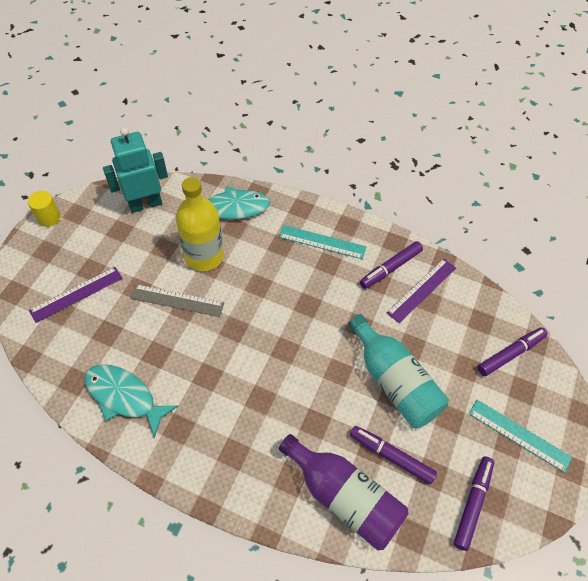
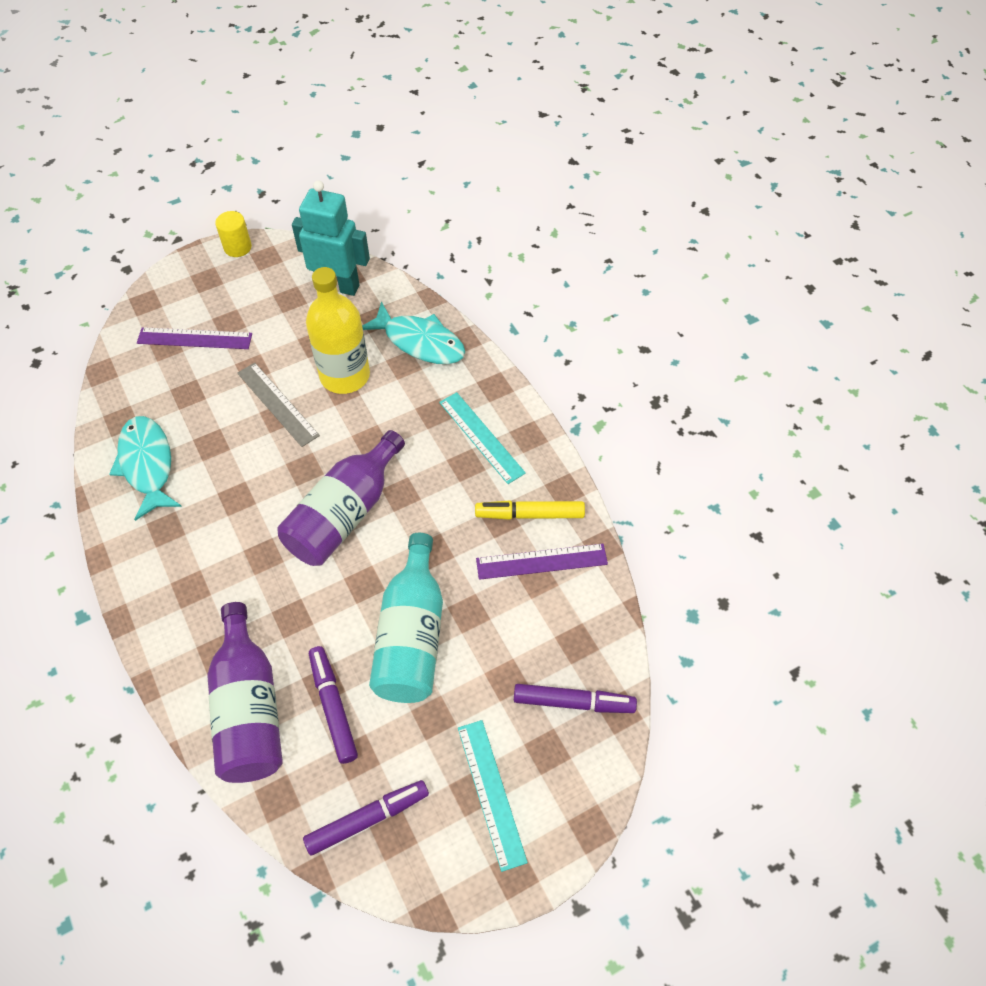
camera: 40 degrees right, 0 degrees up
(286, 339) = (344, 514): none -> purple bottle
(390, 268) = (529, 514): purple marker -> yellow marker

